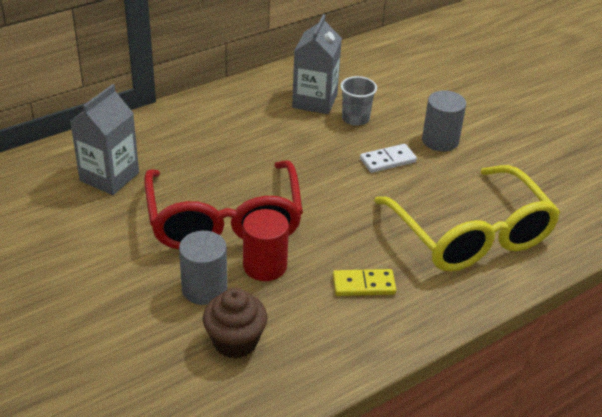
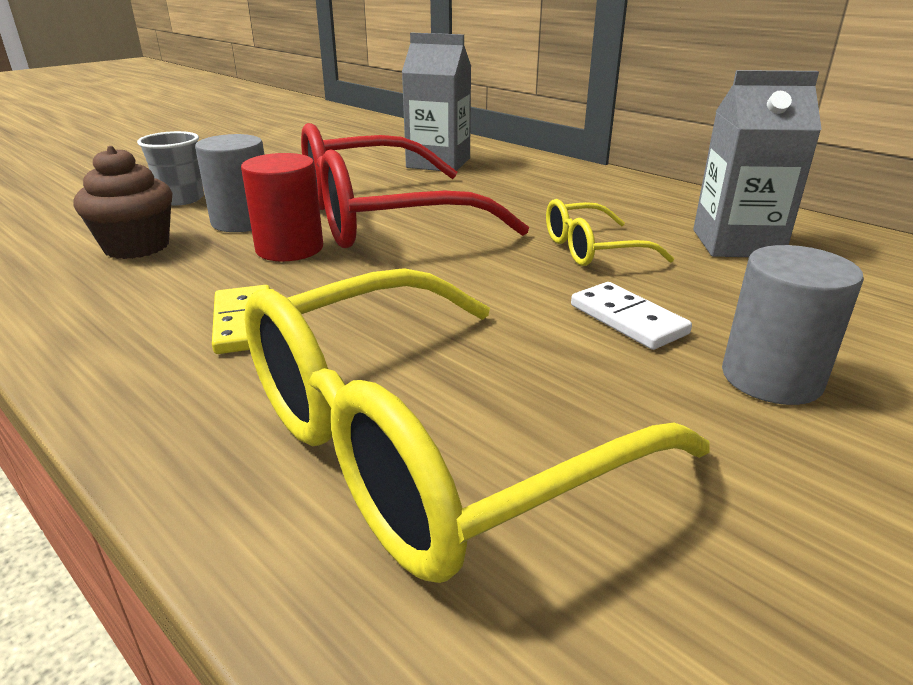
camera: 80 degrees right, 10 degrees down
(306, 149) = (591, 249): none -> yellow glasses
(355, 118) = (730, 279): grey cup -> grey cup (181, 199)

